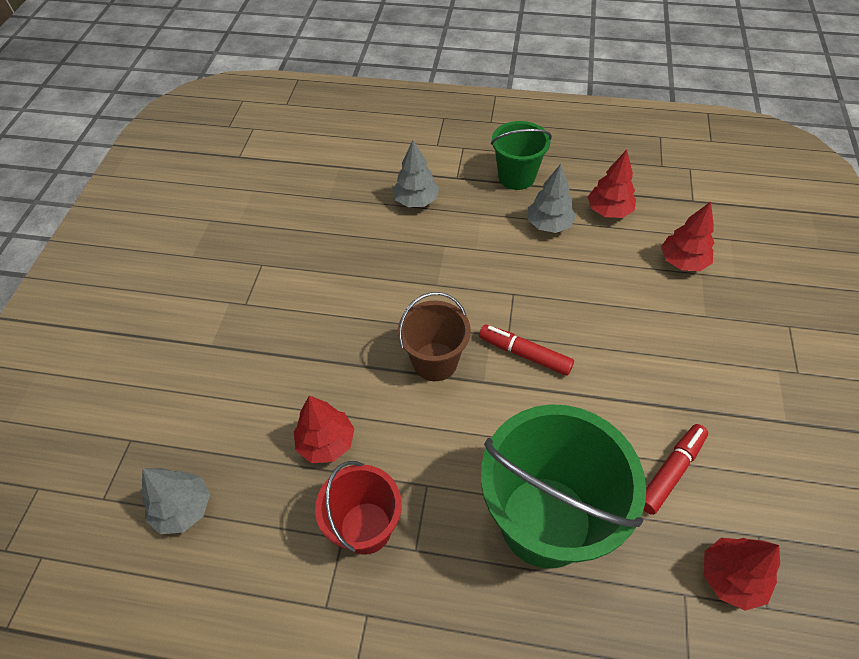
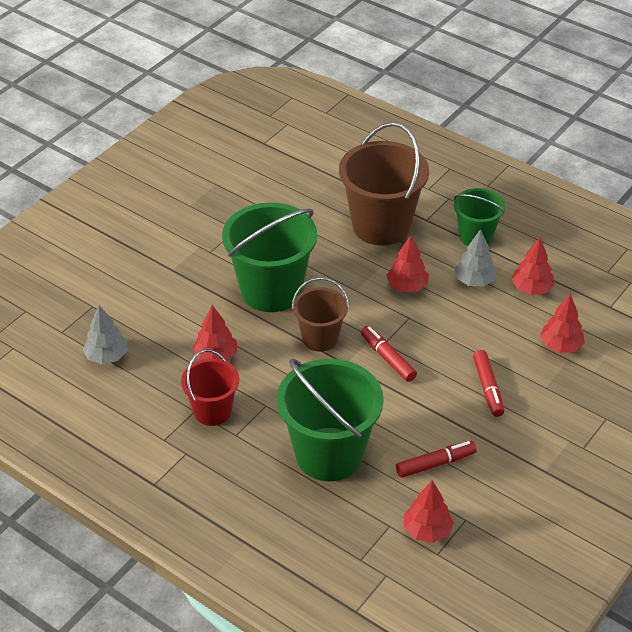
camera: 25 degrees right, 10 degrees down
(344, 324) = (271, 290): none -> green bucket
(416, 201) = (381, 226): grey tree -> brown bucket
(487, 258) = (407, 286): none -> red tree
(652, 343) = (488, 388): none -> red marker

